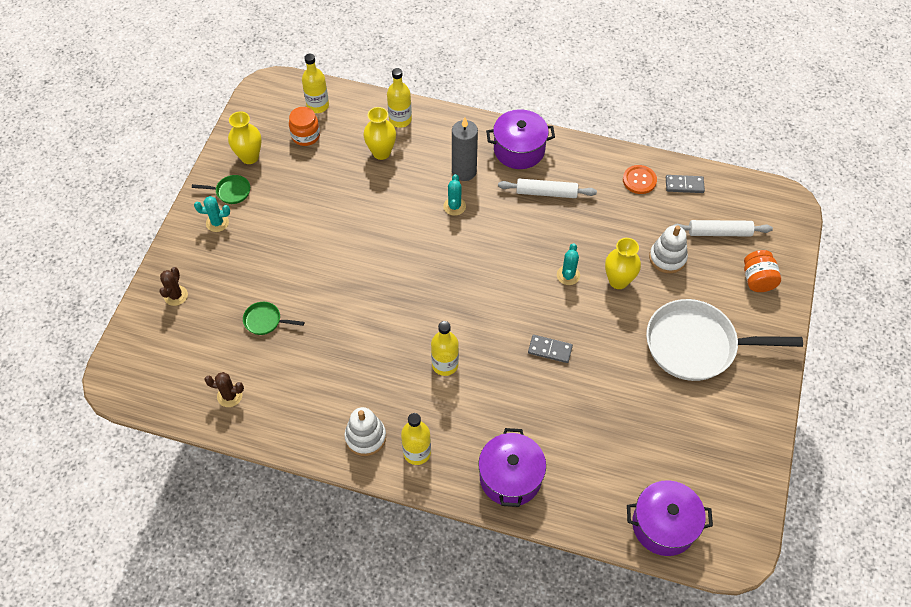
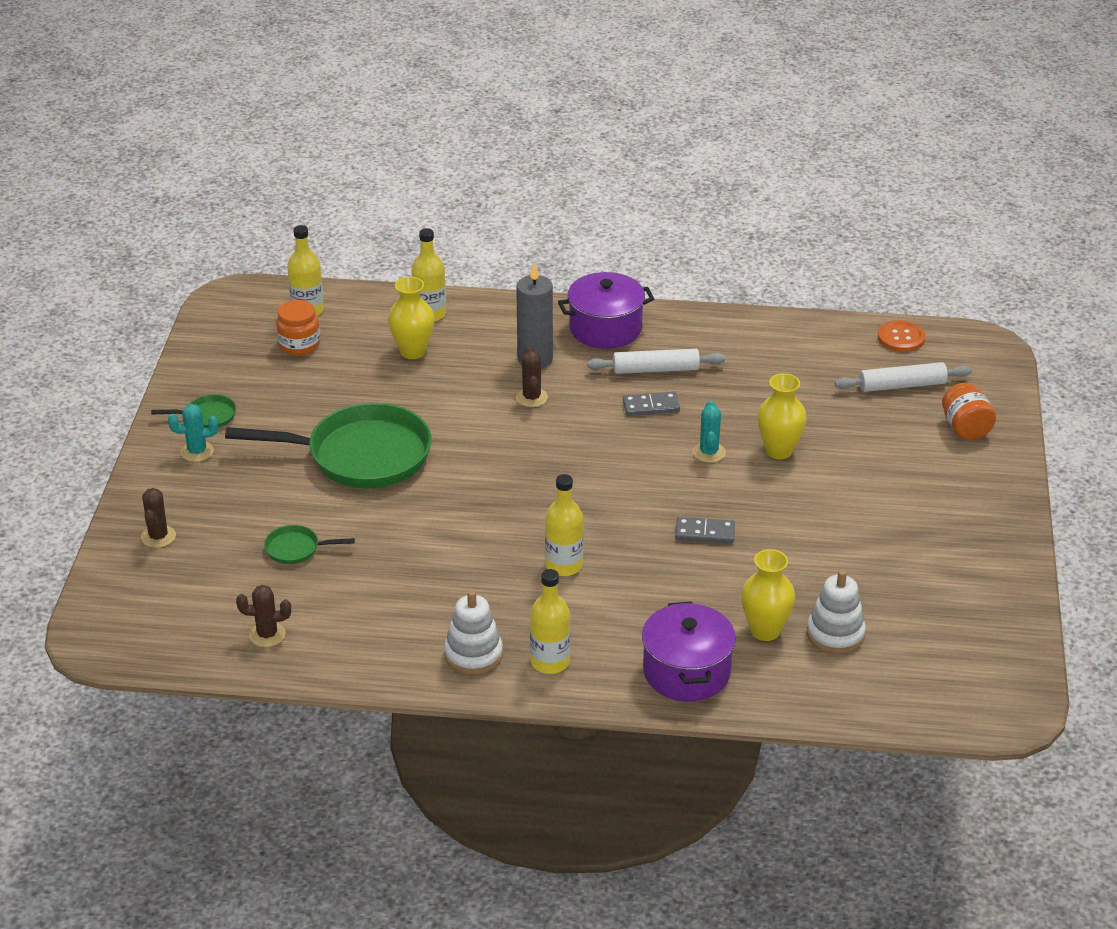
camera: 10 degrees left, 20 degrees down
(249, 157) = (224, 376): yellow vase -> yellow vase (765, 630)
(326, 242) = (361, 455): none -> green pan
(454, 206) = (531, 397): turquoise cactus -> brown cactus
(639, 180) = (779, 343): orange button -> orange button (901, 338)
(663, 525) = (907, 694): purple pot -> none
(667, 258) = (839, 419): white stacking toy -> white stacking toy (835, 634)
(684, 185) = (842, 342): grey domino -> grey domino (651, 406)
(696, 345) = (902, 505): white pan -> none

